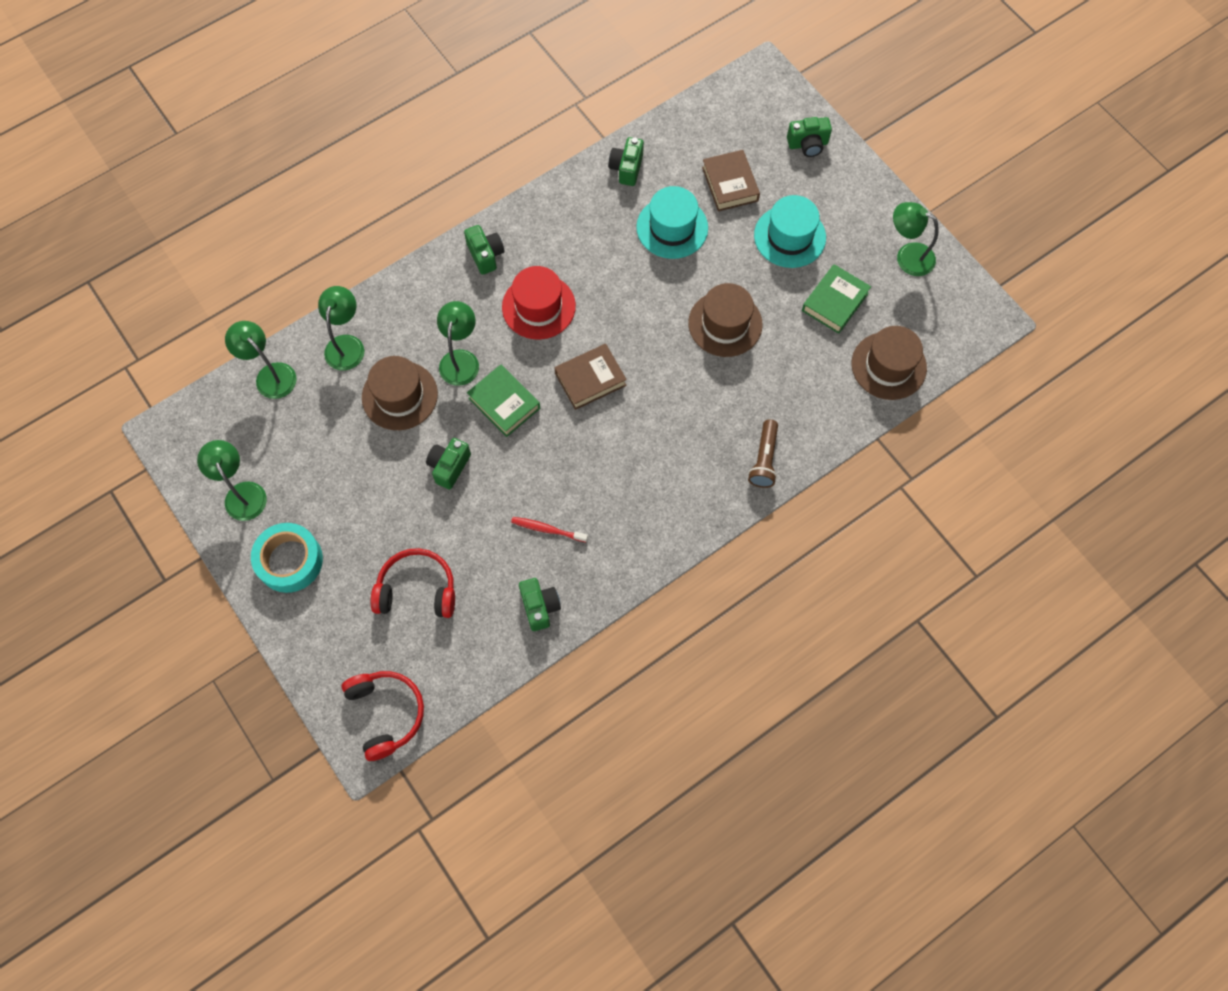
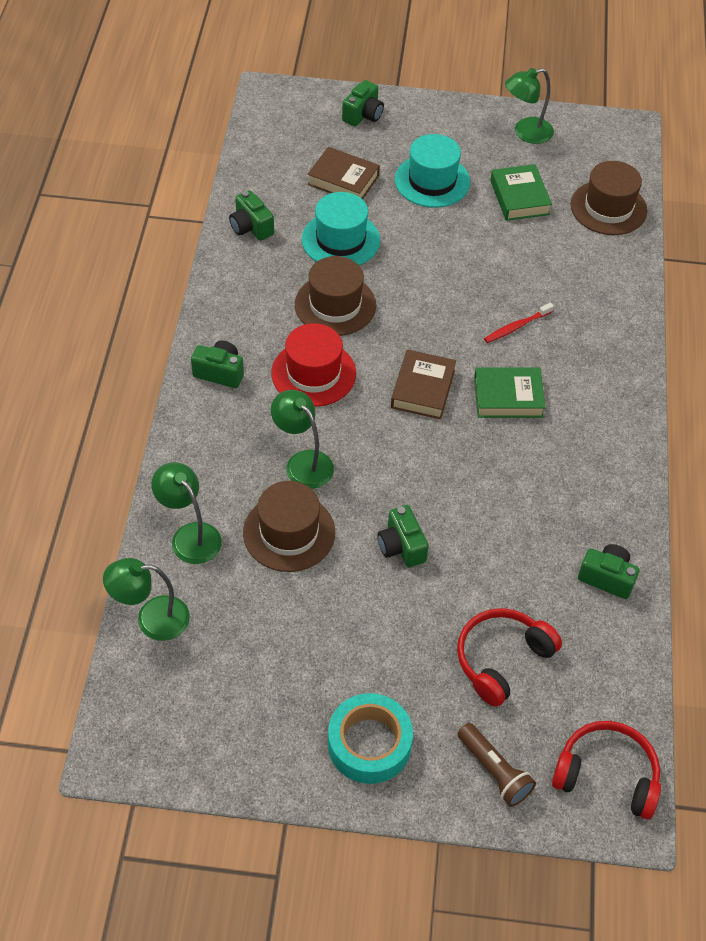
camera: 50 degrees left, 15 degrees down
(242, 493) = (254, 734): green lamp -> none
(504, 403) = (381, 462): green book -> green book (508, 397)
(547, 529) = (536, 519): red toothbrush -> red toothbrush (516, 327)
(725, 324) = (466, 271): brown hat -> brown hat (335, 305)
(764, 459) = (615, 334): brown flashlight -> brown flashlight (494, 771)

